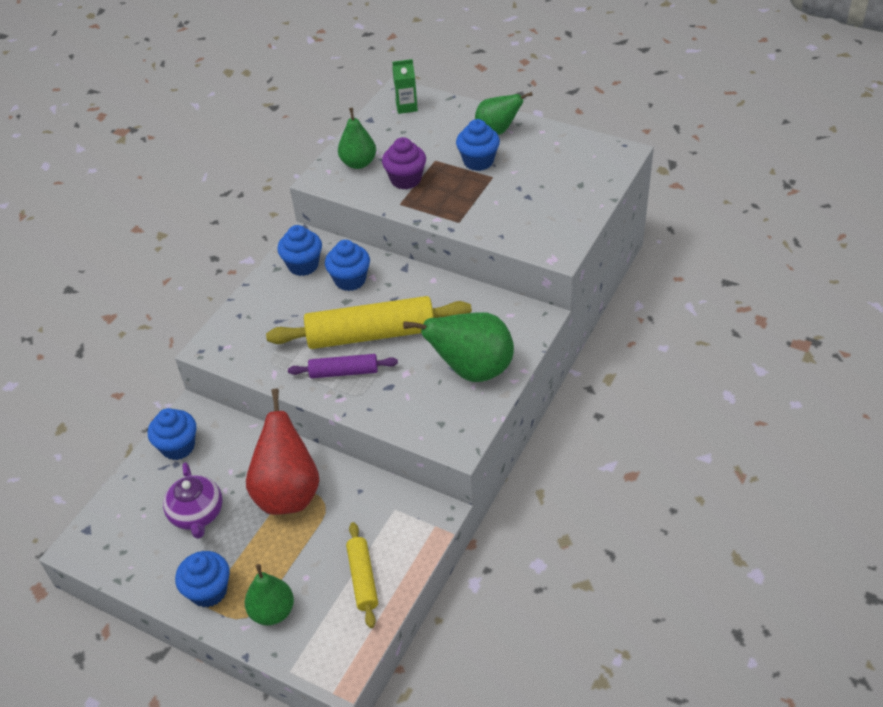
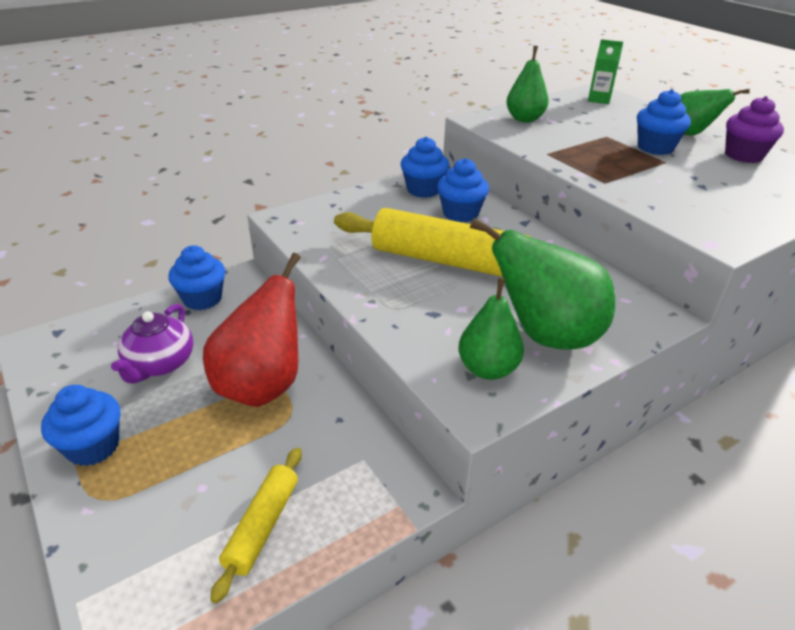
camera: 25 degrees right, 10 degrees down
(272, 611) = (130, 509): green pear -> green pear (488, 369)
(344, 372) = (394, 282): purple rolling pin -> none
(406, 179) = (565, 140): purple cupcake -> purple cupcake (743, 155)

